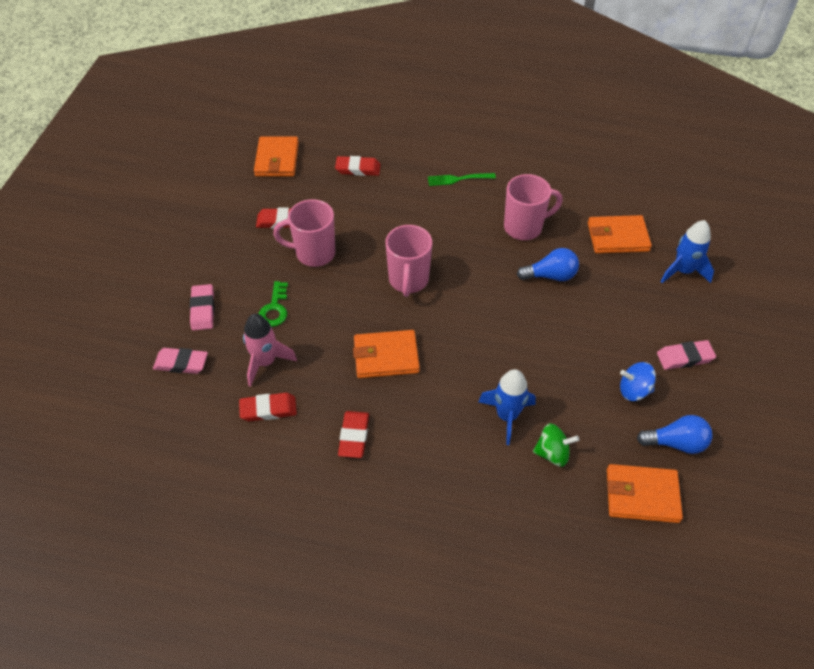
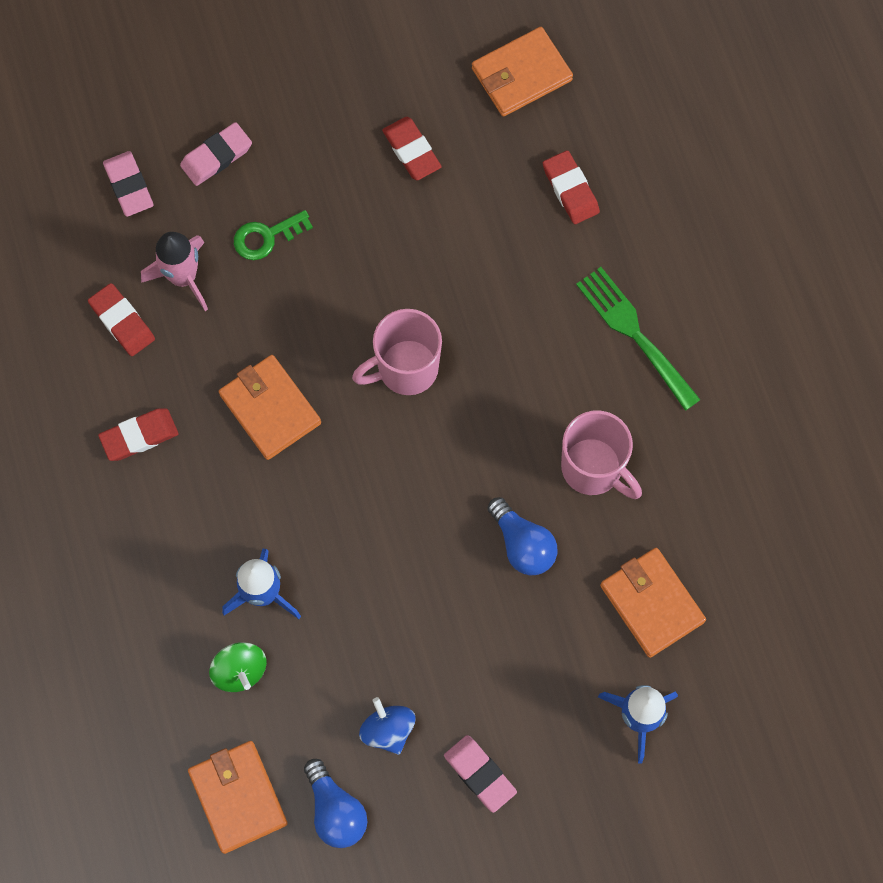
camera: 60 degrees right, 20 degrees up
(314, 253) = (382, 227): pink mug -> none
(458, 179) = (634, 333): green fork -> green fork, size x1.54

